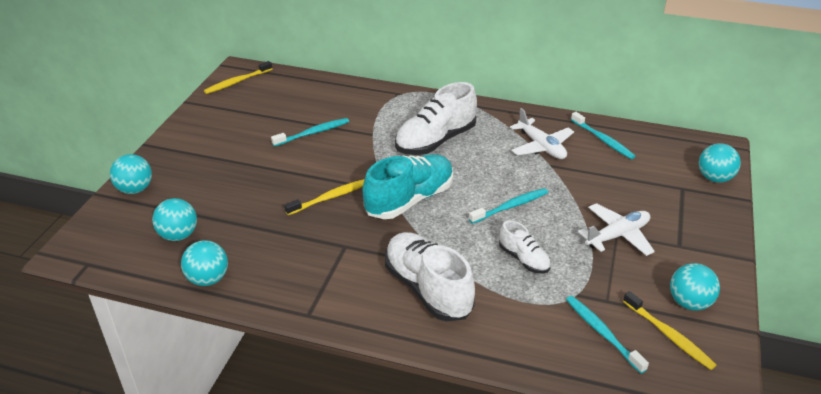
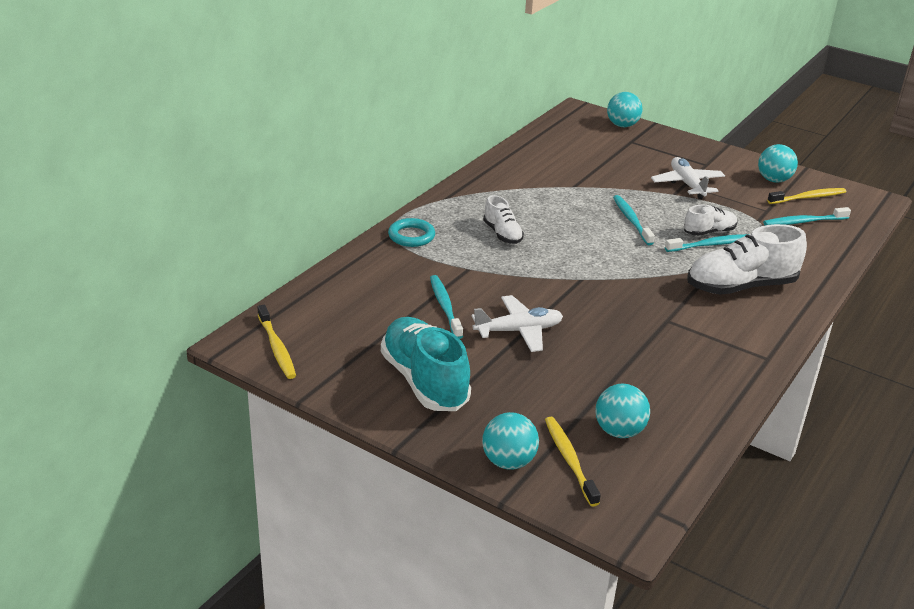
camera: 75 degrees left, 5 degrees down
(208, 279) = (703, 416): turquoise ball -> none
(330, 197) = (581, 315): yellow toothbrush -> yellow toothbrush (569, 460)
(404, 102) = (411, 236): none -> turquoise ring
(409, 200) = (602, 269): turquoise shoe -> turquoise shoe (424, 381)
(435, 141) = (502, 234): white shoe -> white shoe, size x0.54
(541, 146) = (540, 183): white plane -> white plane (518, 331)
(603, 140) = (544, 153): turquoise toothbrush -> turquoise toothbrush (711, 245)

